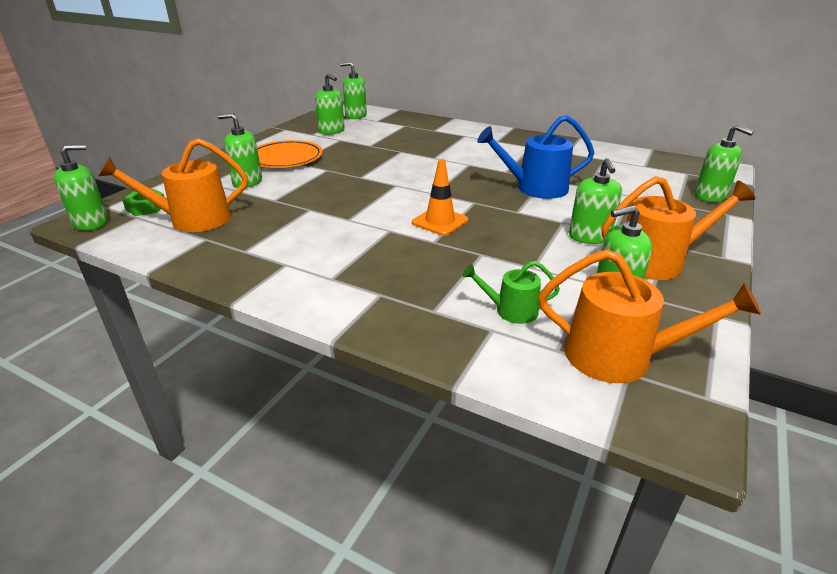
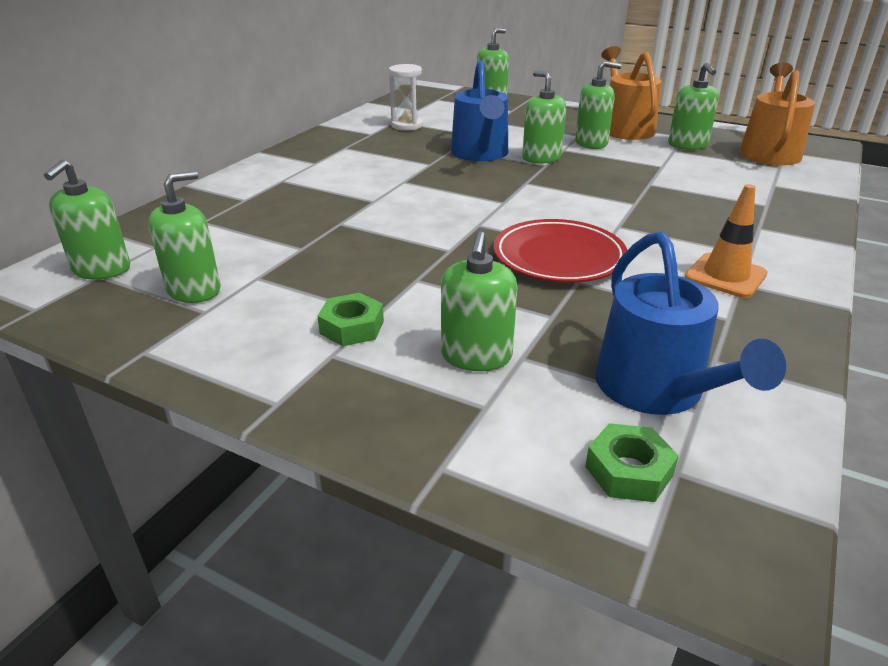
camera: 90 degrees left, 0 degrees up
(91, 222) = (734, 543): green soap dispenser -> green soap dispenser (541, 158)
(193, 219) = (656, 389): orange watering can -> blue watering can
(286, 158) = (352, 327): orange plate -> green nut
(344, 206) = (559, 257): none -> red plate
(440, 221) = (584, 200): orange traffic cone -> orange traffic cone (725, 276)
(511, 310) = (739, 177): green watering can -> none
(595, 163) = (407, 125): none -> white hourglass

